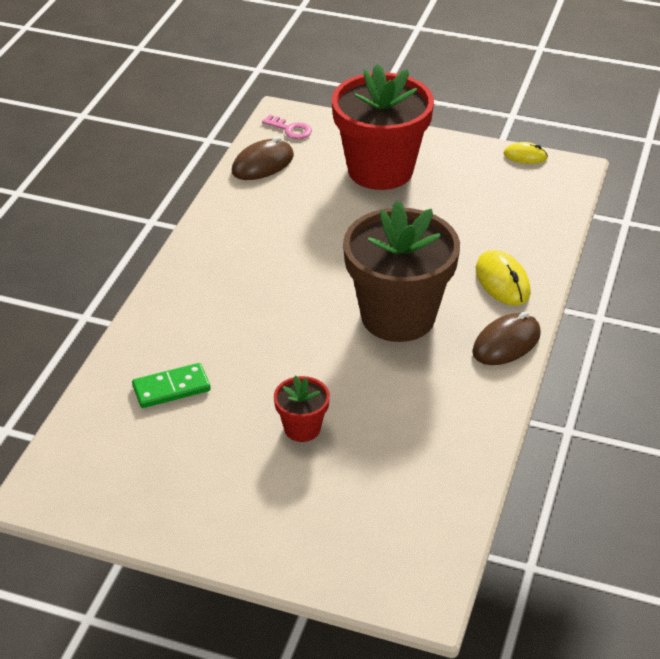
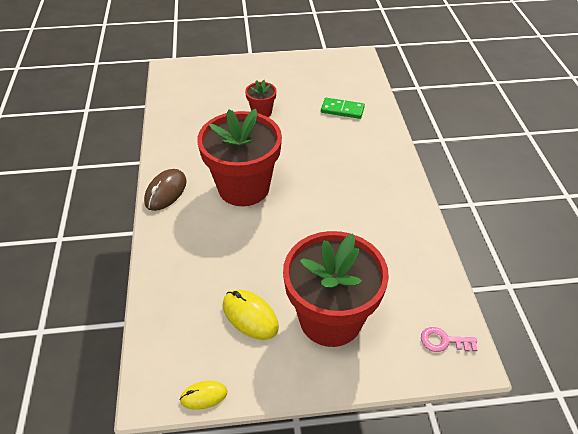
camera: 155 degrees right, 5 degrees up
(171, 388) = (342, 110): green domino -> green domino turned 60 degrees clockwise
(263, 164) = (431, 287): brown mouse -> none
(398, 316) = (243, 187): brown flower pot -> red flower pot
(502, 281) = (182, 238): yellow mouse -> yellow mouse (250, 316)

